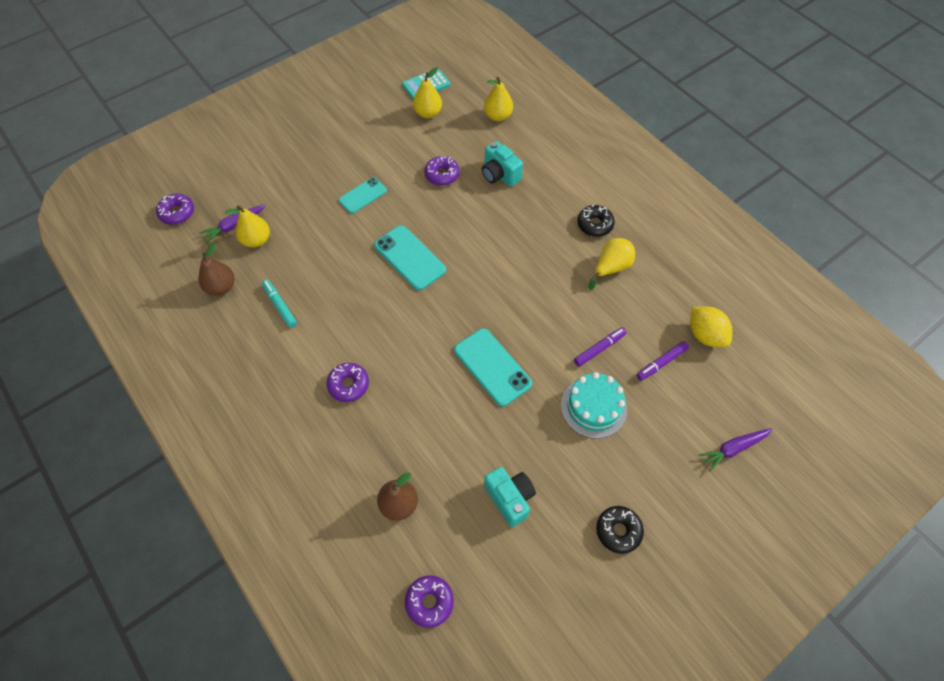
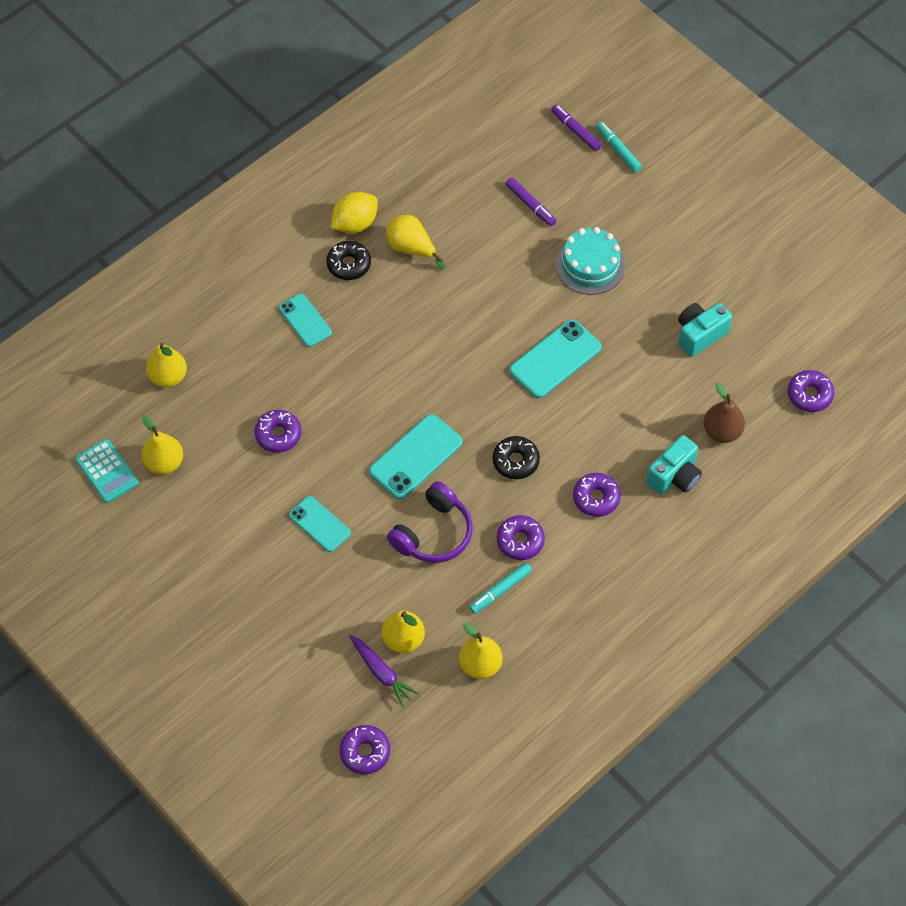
camera: 95 degrees left, 0 degrees up
(221, 287) = (480, 665): brown pear -> yellow pear
(320, 323) = (520, 541): none -> purple donut
(340, 265) = (433, 533): none -> purple headphones
(499, 175) = (275, 368): turquoise camera -> turquoise camera (674, 476)
(542, 194) = (305, 320): none -> turquoise phone
(599, 349) = (520, 260): purple marker -> purple marker (575, 131)
(618, 531) = (715, 245): black donut -> black donut (515, 461)
(705, 335) = (491, 165): yellow lemon -> yellow lemon (355, 224)
(733, 449) = (618, 150): purple carrot -> turquoise marker

